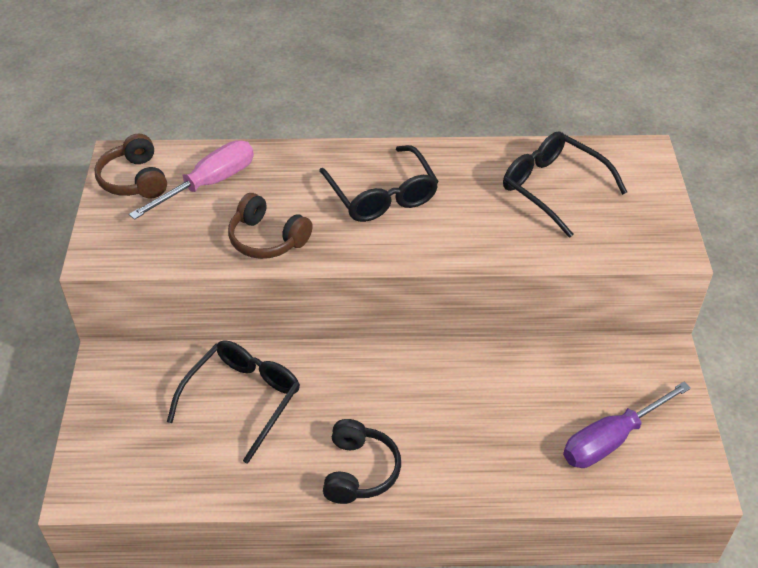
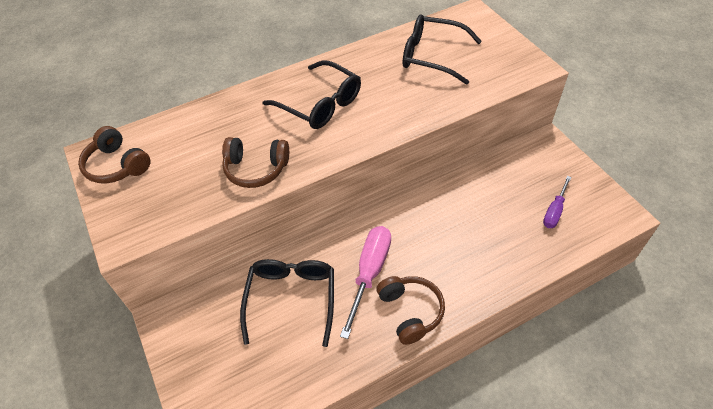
camera: 25 degrees left, 5 degrees up
(209, 184) = (182, 145): pink screwdriver -> pink screwdriver (369, 273)
(359, 471) = (410, 312): black headphones -> brown headphones
(611, 440) = (554, 211): purple screwdriver -> purple screwdriver, size x0.60

